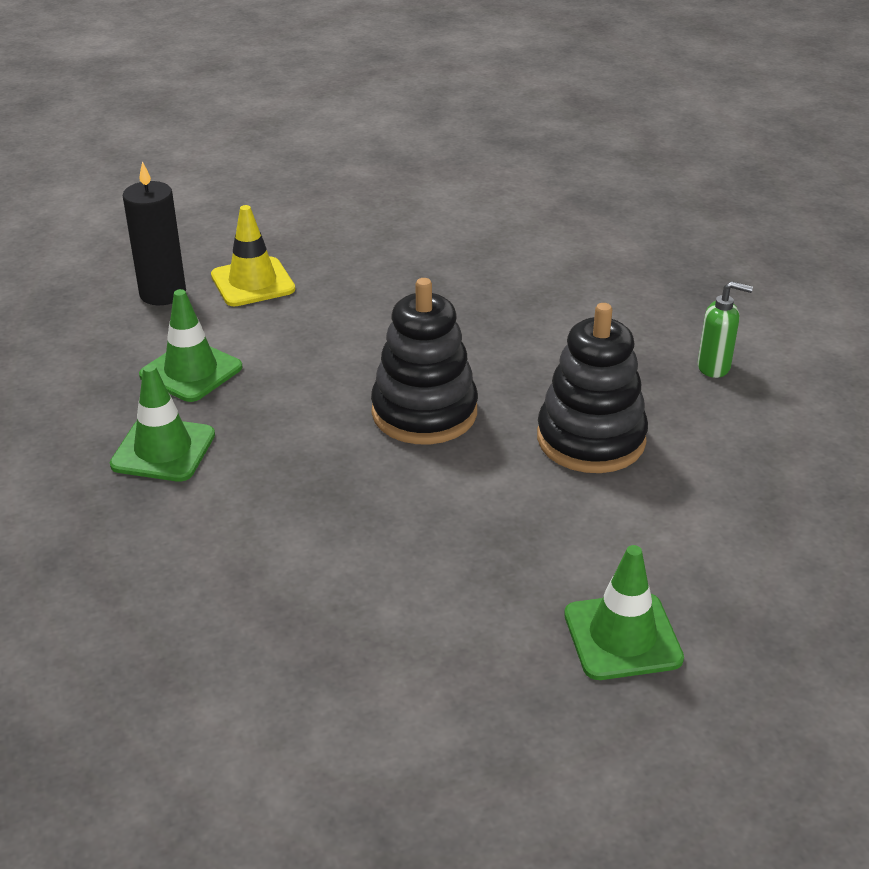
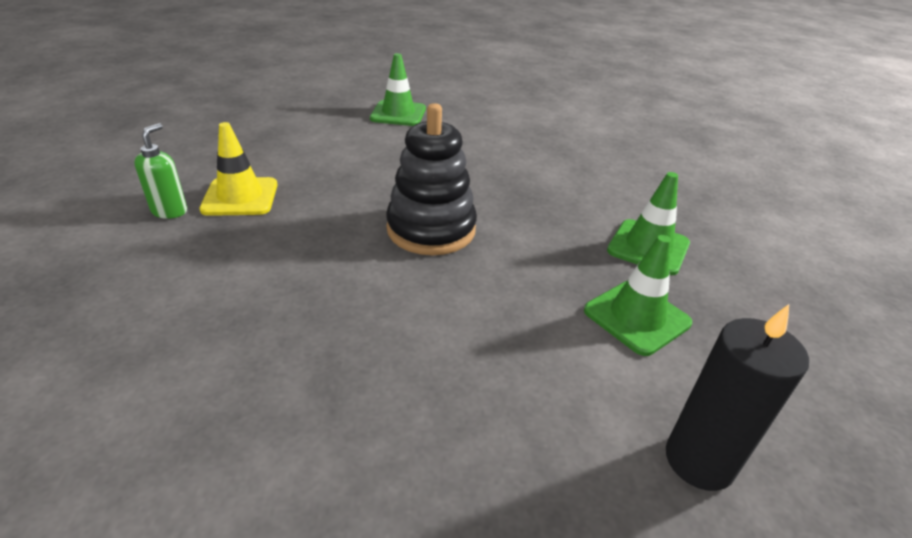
camera: 165 degrees left, 0 degrees up
(253, 282) = (567, 449): yellow traffic cone -> yellow traffic cone (240, 197)
(591, 439) = (325, 186): black stacking toy -> none
(714, 367) = (170, 211): green soap dispenser -> green soap dispenser turned 75 degrees clockwise

